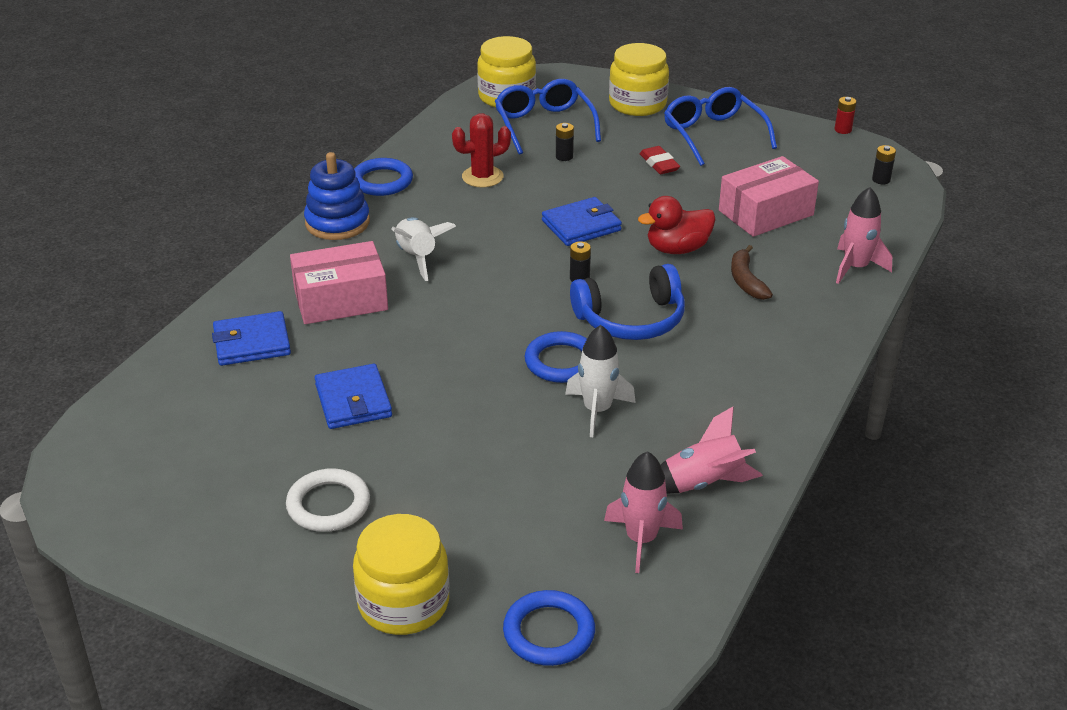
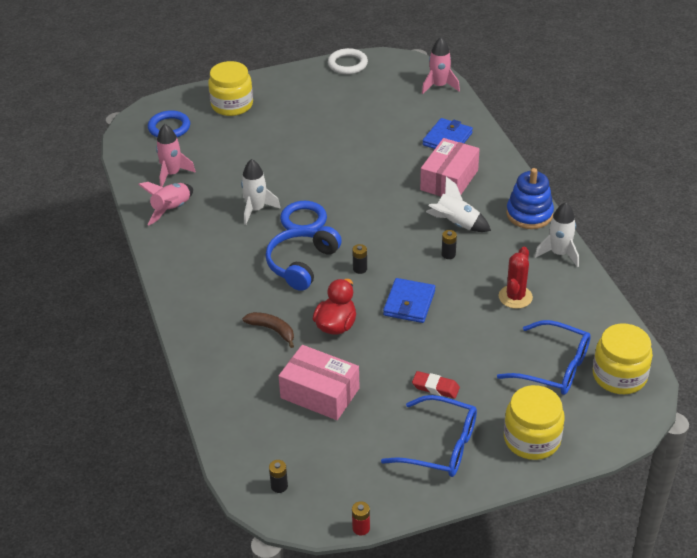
camera: 135 degrees right, 5 degrees up
(328, 505) = (307, 112): white ring -> white ring (347, 64)
(353, 401) = (363, 147): blue wallet -> none
(382, 181) = (559, 253): blue ring -> white rocket
(564, 156) = (498, 349): black battery -> black battery (448, 254)
(766, 213) = (320, 393): pink box -> pink box turned 75 degrees counterclockwise
(855, 267) = (220, 385): pink rocket -> pink rocket (439, 86)

